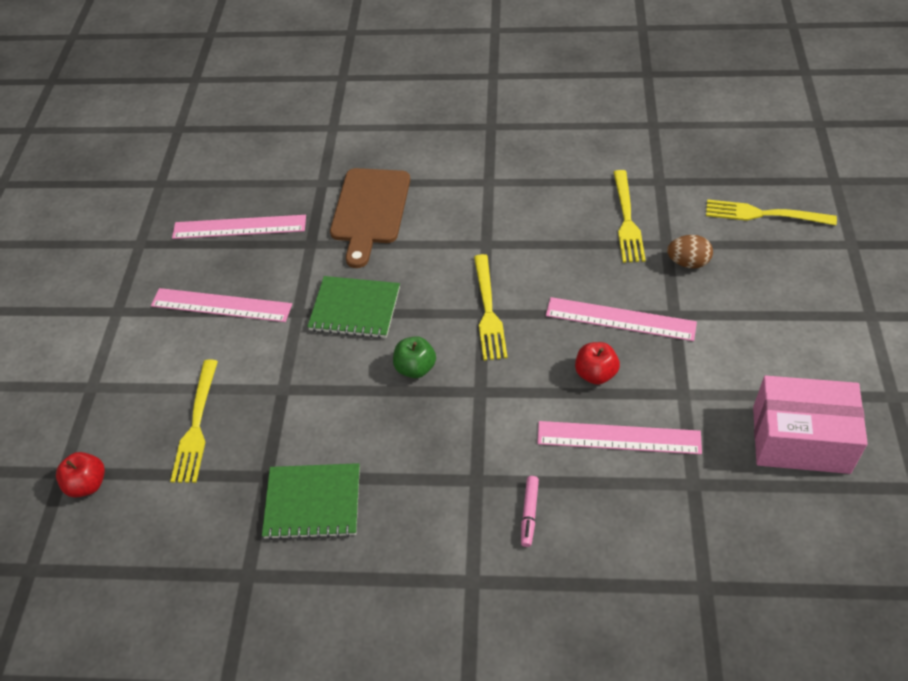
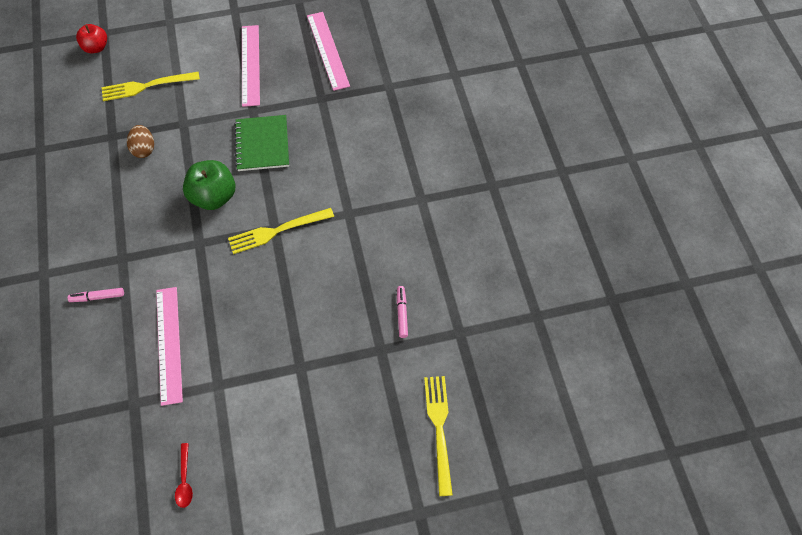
camera: 70 degrees right, 10 degrees up
(313, 503) = (94, 168): green notebook -> none
(370, 210) = (365, 125): brown cutting board -> none
(415, 368) = (213, 197): green apple -> green apple, size x1.56
(595, 374) = (227, 318): red apple -> none
(620, 319) = (287, 326): pink ruler -> none
(627, 220) = (402, 313): yellow fork -> pink marker
(688, 262) = (362, 370): brown egg -> brown egg (144, 149)
(800, 439) = (184, 480): pink box -> red spoon

